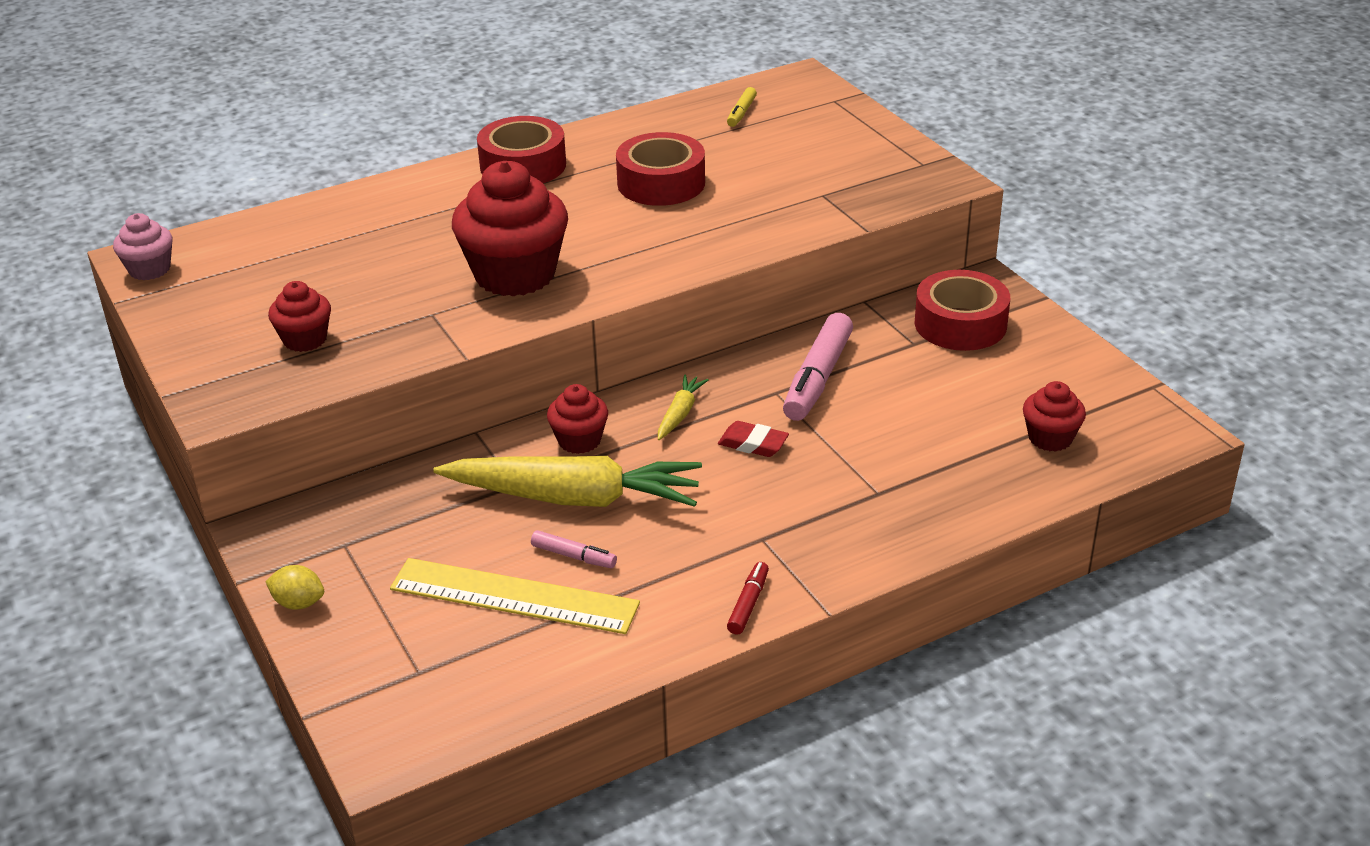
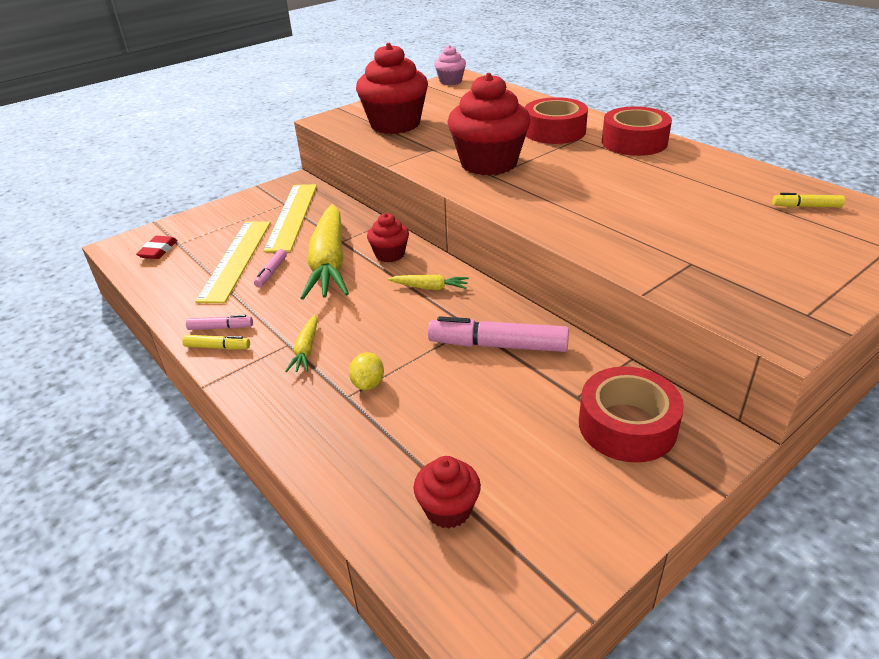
camera: 80 degrees right, 0 degrees up
(298, 603) = (238, 202): yellow lemon -> yellow lemon (368, 383)
(305, 339) = (395, 124): red cupcake -> red cupcake, size x1.96
(399, 535) = (292, 216): none -> yellow ruler
(661, 183) = (650, 191): red tape -> red tape (554, 131)
(702, 603) = (221, 328): none -> pink marker
(748, 604) = (217, 347): red marker -> yellow marker
(753, 444) = (400, 325): red eraser -> red eraser (158, 251)
(779, 523) = (306, 349): none -> yellow carrot

